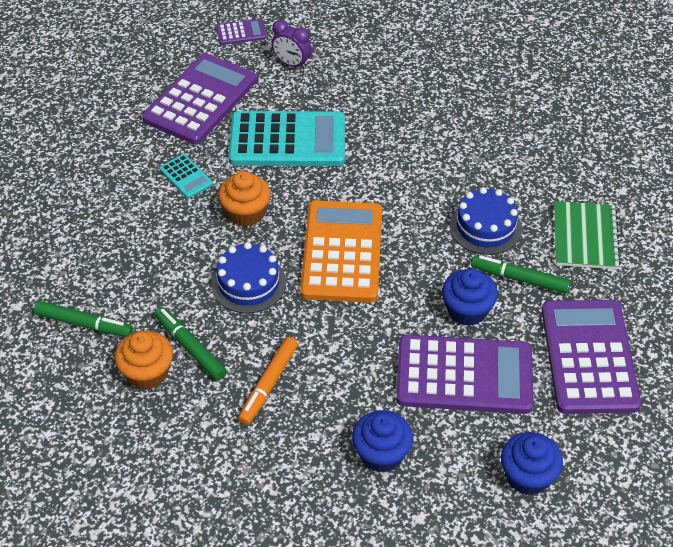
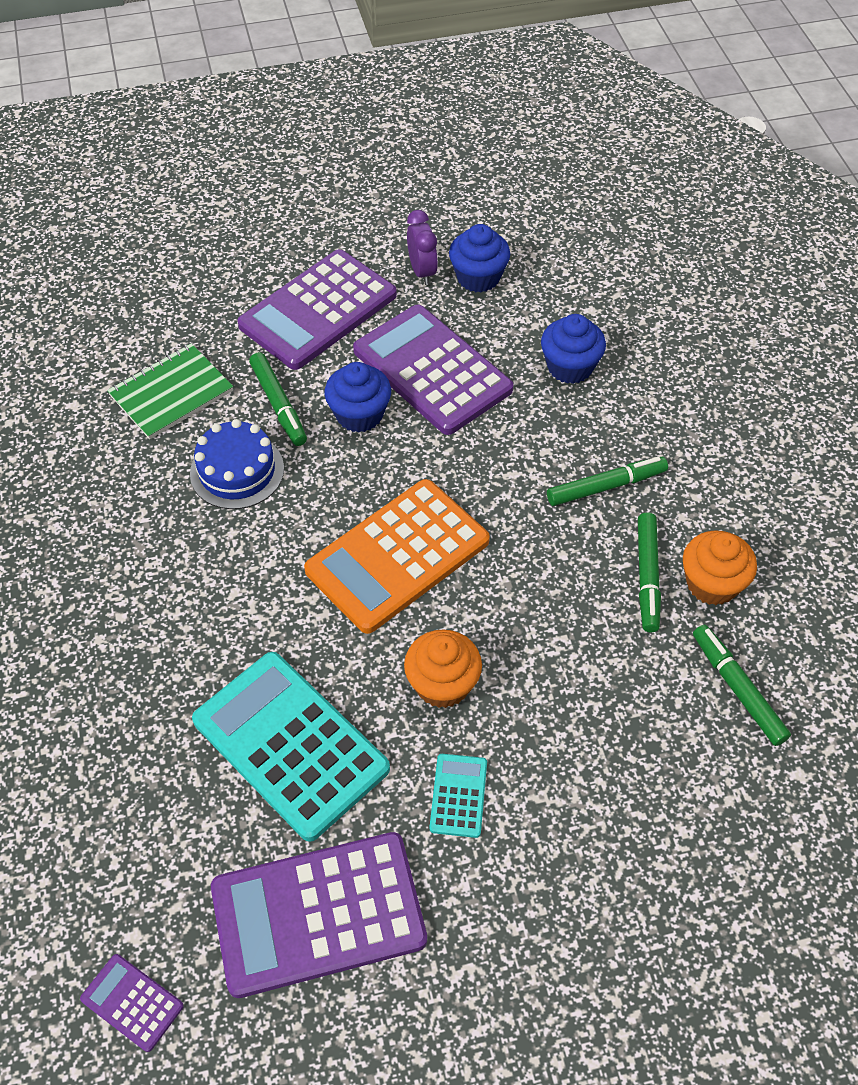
camera: 135 degrees left, 5 degrees up
(248, 283) = (525, 597): blue cake -> none
(269, 385) = (606, 486): orange marker -> green marker
(292, 64) = (142, 869): purple clock -> purple clock (422, 272)

